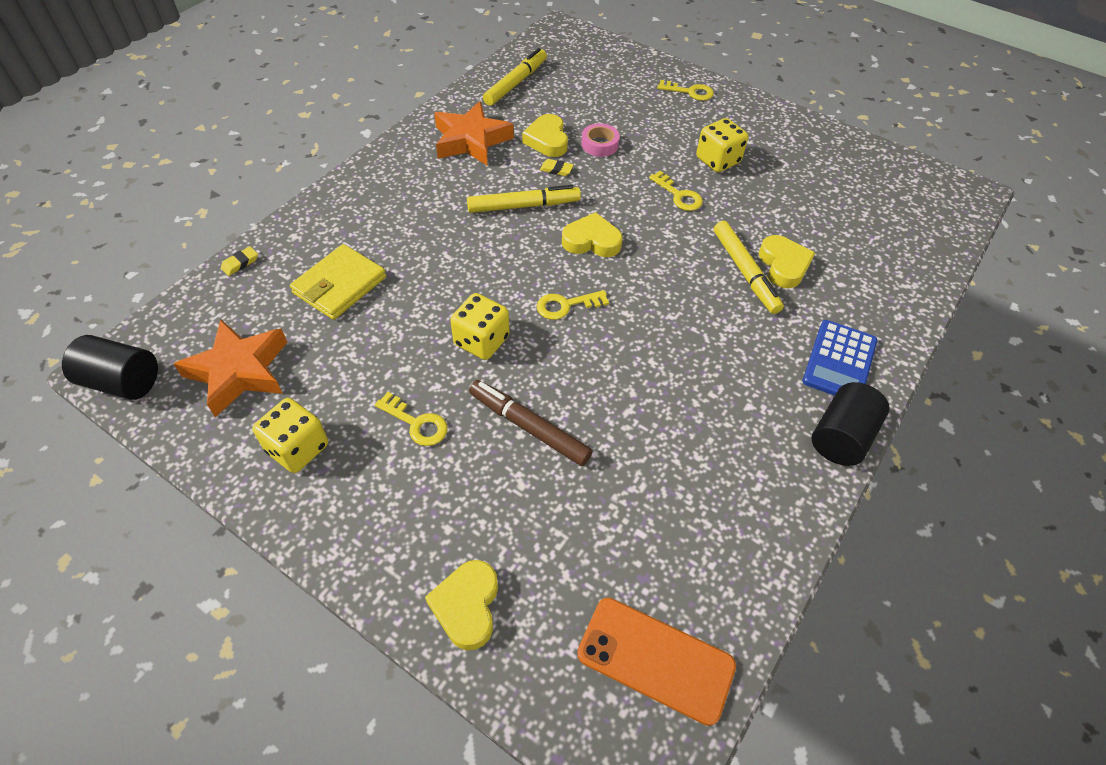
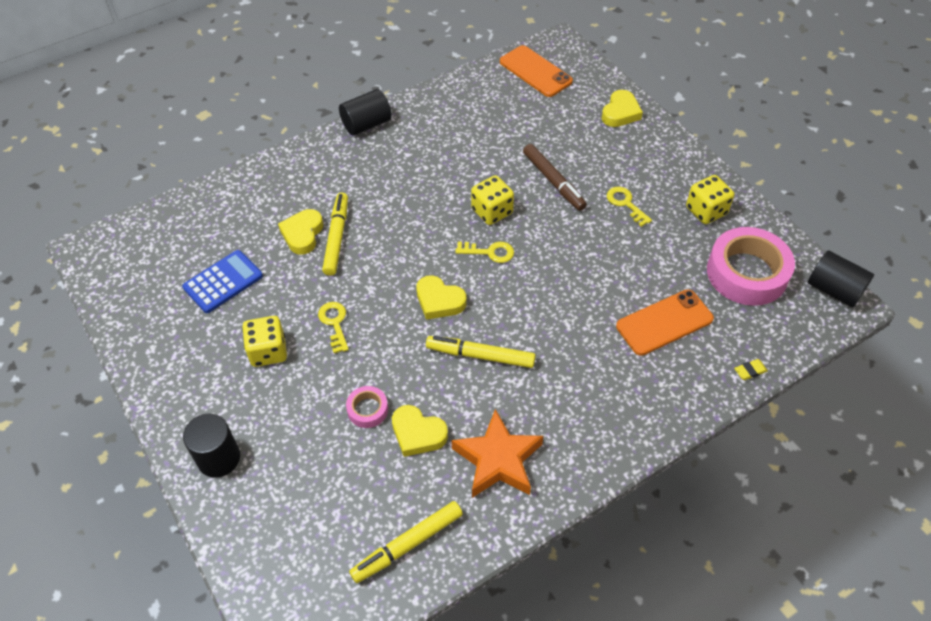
camera: 155 degrees left, 0 degrees up
(239, 371) = (747, 273): orange star -> pink tape
(339, 285) = (664, 322): yellow wallet -> orange phone
(481, 341) = (564, 244): yellow dice -> yellow dice (492, 211)
(547, 140) = (418, 433): yellow heart -> yellow heart turned 105 degrees clockwise
(556, 170) = (429, 390): yellow eraser -> none
(690, 92) = (219, 458): yellow key -> black cylinder
(839, 361) = (327, 161): blue calculator -> blue calculator (223, 282)

